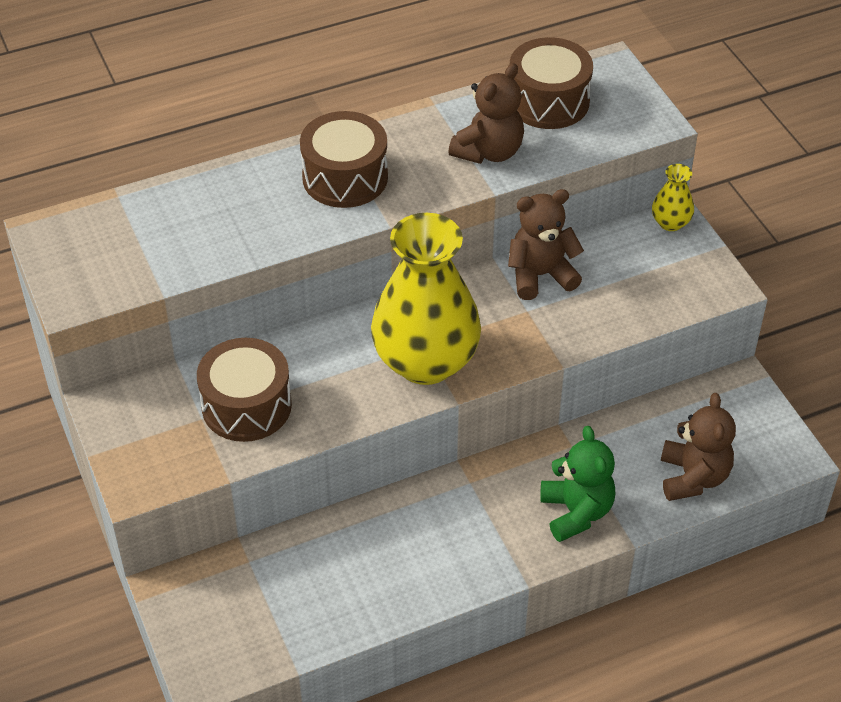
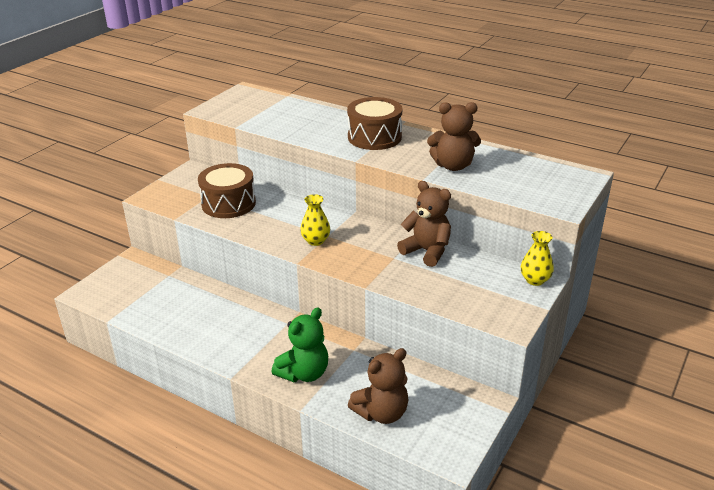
camera: 55 degrees right, 15 degrees down
(425, 361) = (315, 241): yellow vase -> yellow vase, size x0.42
(548, 101) = (521, 168): brown drum -> none

